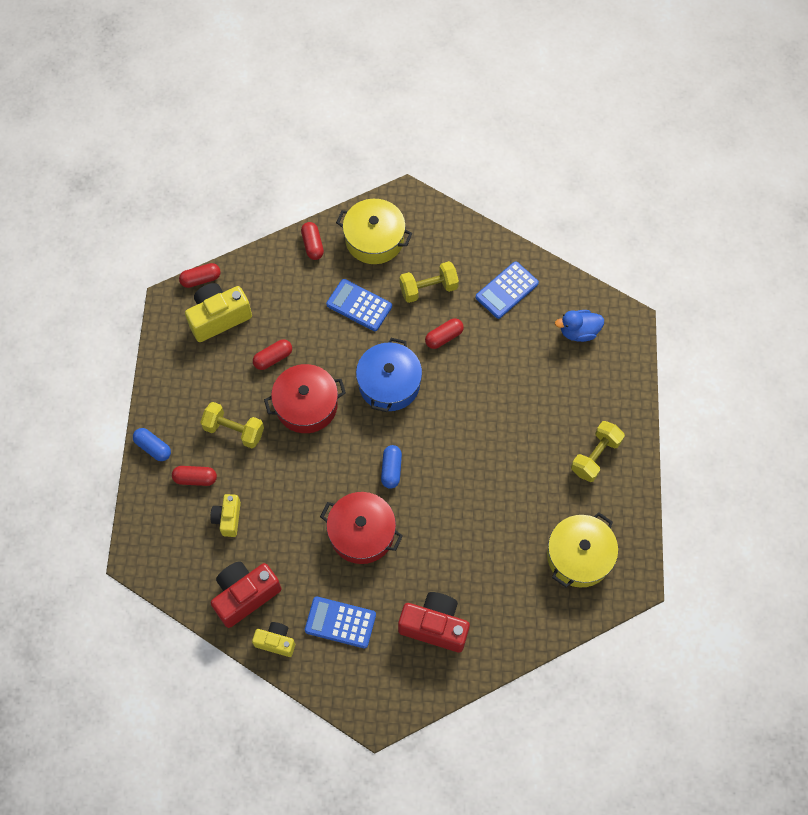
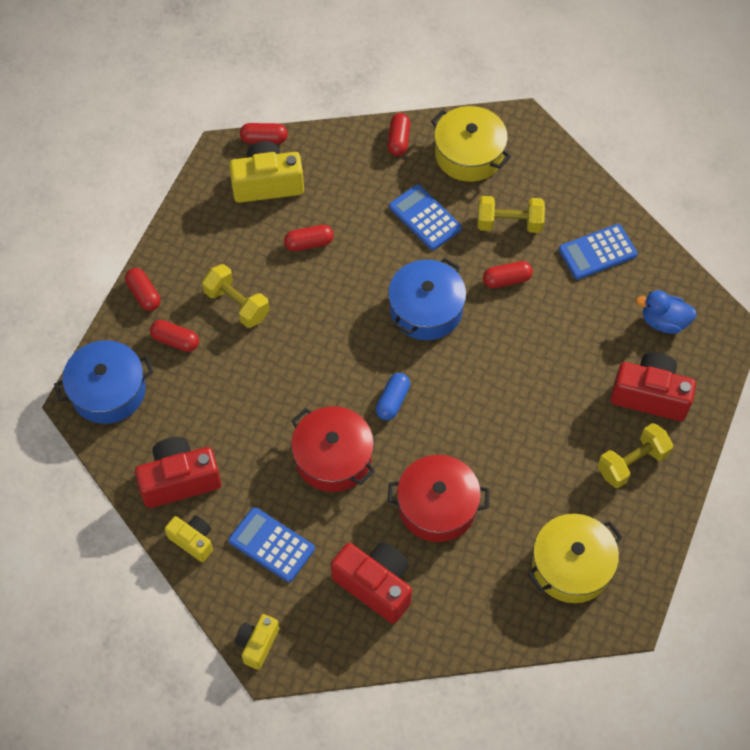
camera: 20 degrees right, 5 degrees down
(153, 447) = (144, 294): blue capsule -> red capsule
(156, 540) = (108, 391): none -> blue pot
(228, 518) = (193, 393): yellow camera -> yellow camera (257, 644)
(306, 405) = (326, 303): red pot -> red pot (437, 506)
(589, 396) = (650, 395): none -> red camera

